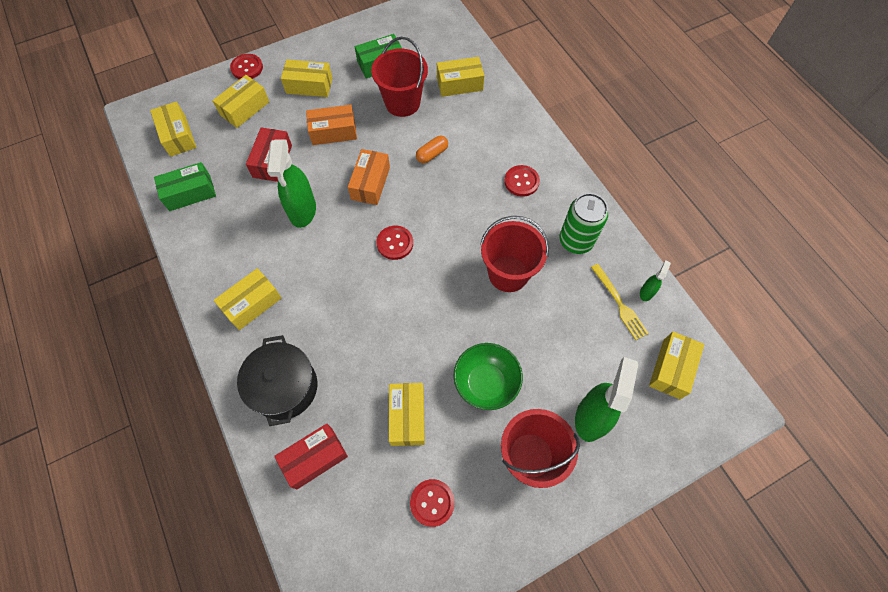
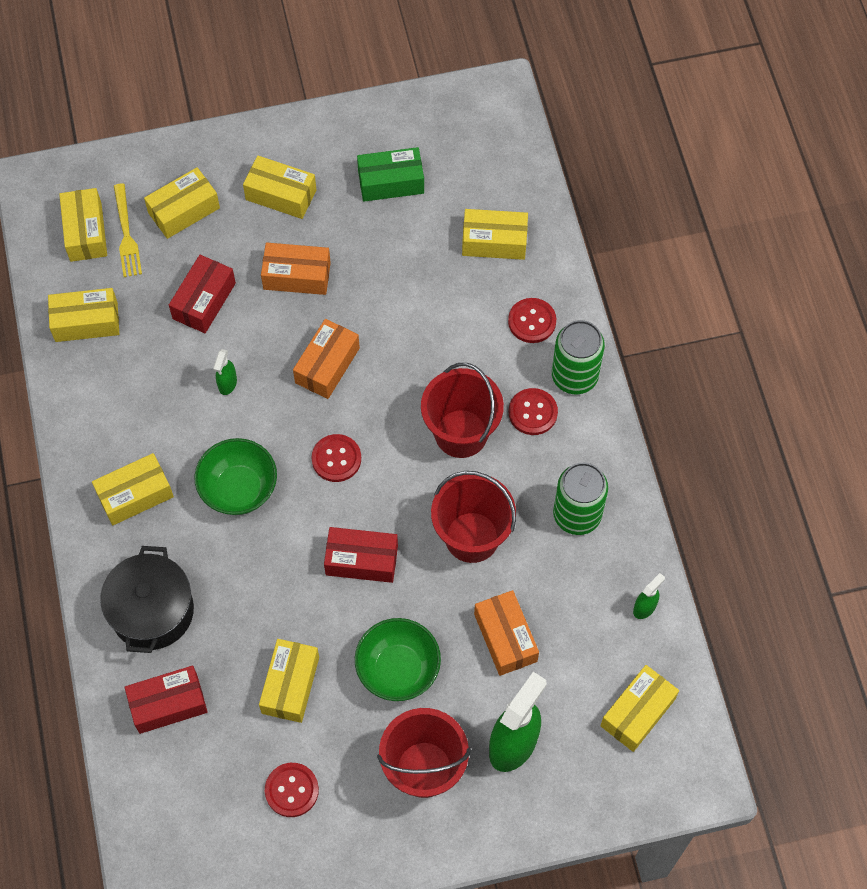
camera: 15 degrees right, 0 degrees up
(190, 193) = (86, 322): green box -> yellow box
(247, 68) = (200, 145): red button -> red button (532, 321)
(302, 211) = (227, 384): green spray bottle -> green spray bottle, size x0.47
(329, 281) = (239, 489): none -> green bowl
(402, 103) = (404, 253): red bucket -> red bucket (461, 433)
(432, 154) = (422, 342): orange capsule -> none
(434, 309) = (361, 560): none -> red box
(541, 153) = (574, 376): none -> green can
(556, 339) = (505, 638): none -> orange box
(619, 304) = (603, 614): yellow fork -> yellow fork (126, 234)

